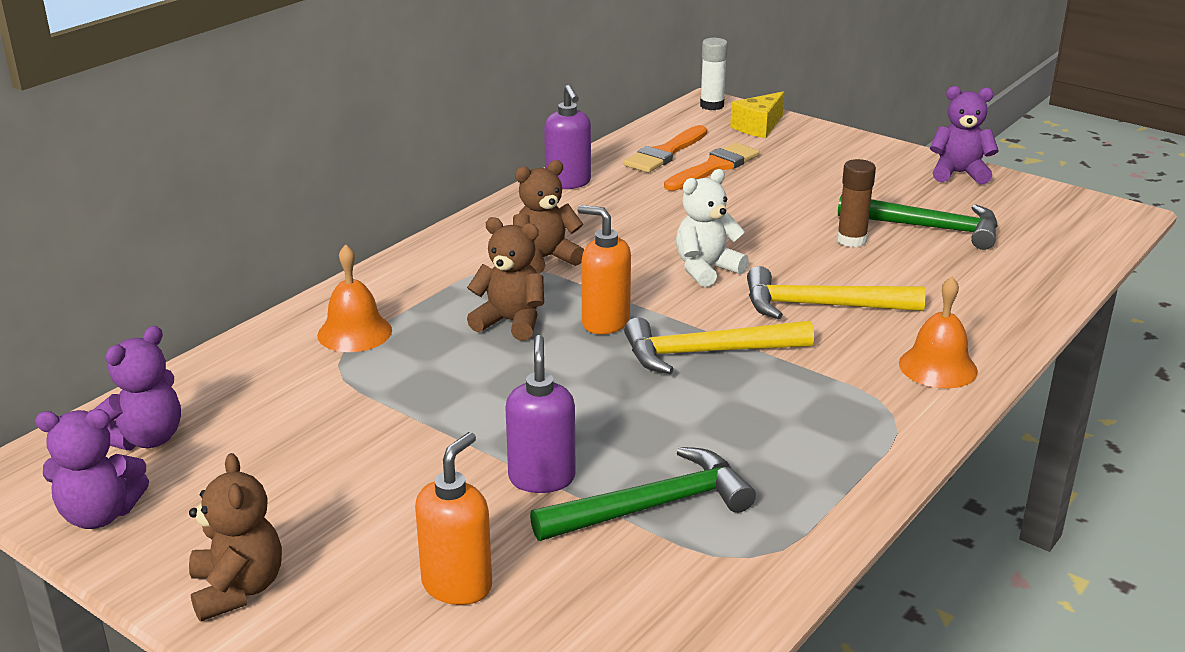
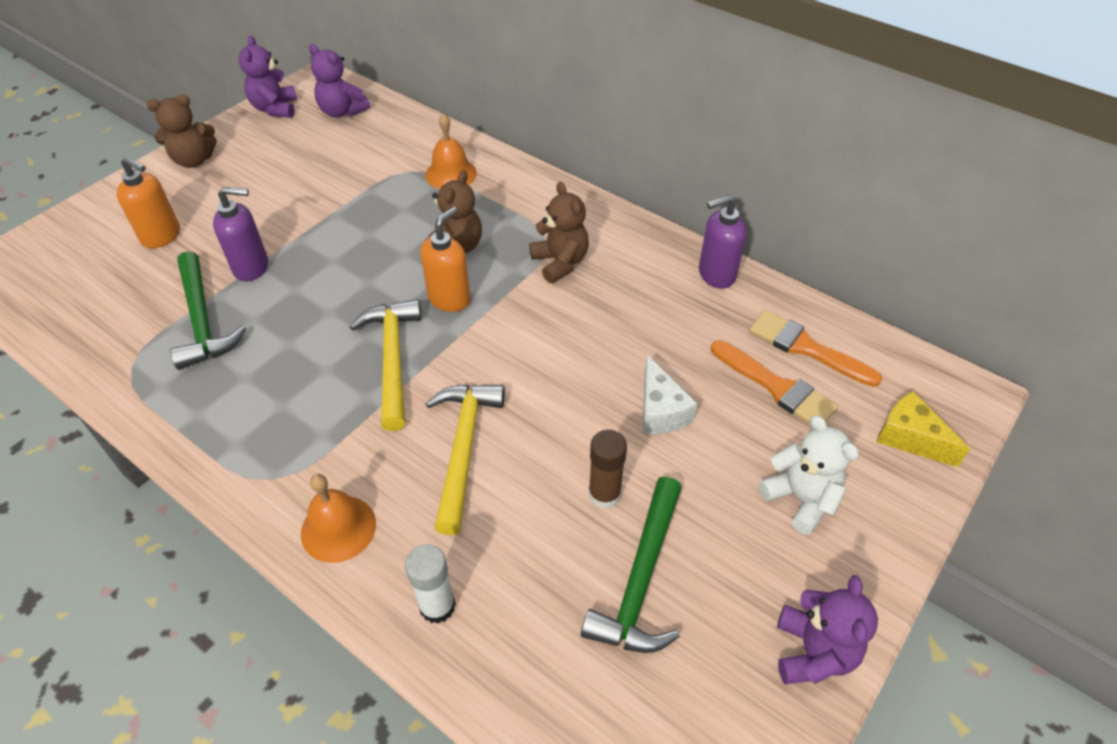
camera: 90 degrees right, 20 degrees up
(706, 270) = (538, 367): white teddy bear -> white teddy bear (800, 498)
(712, 105) = (964, 396): white glue stick -> white glue stick (437, 606)
(751, 214) = (660, 411): none -> white cheese

